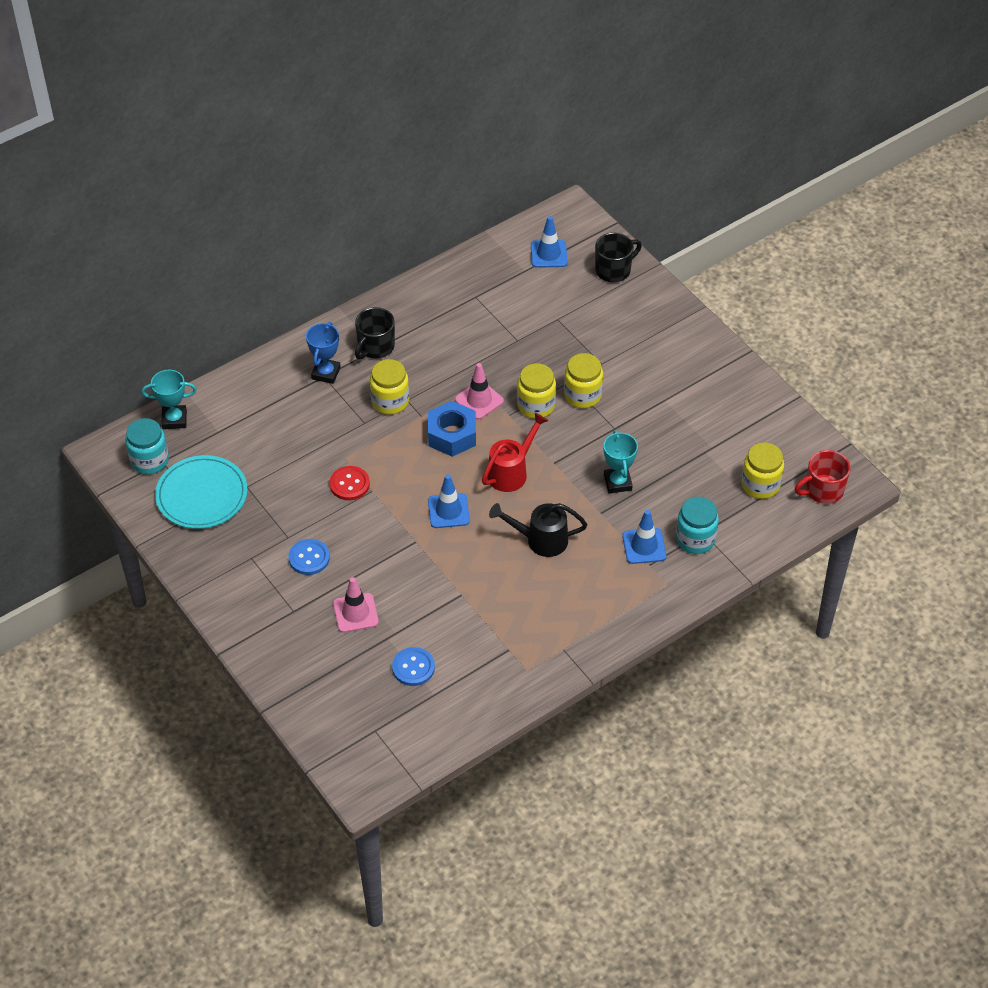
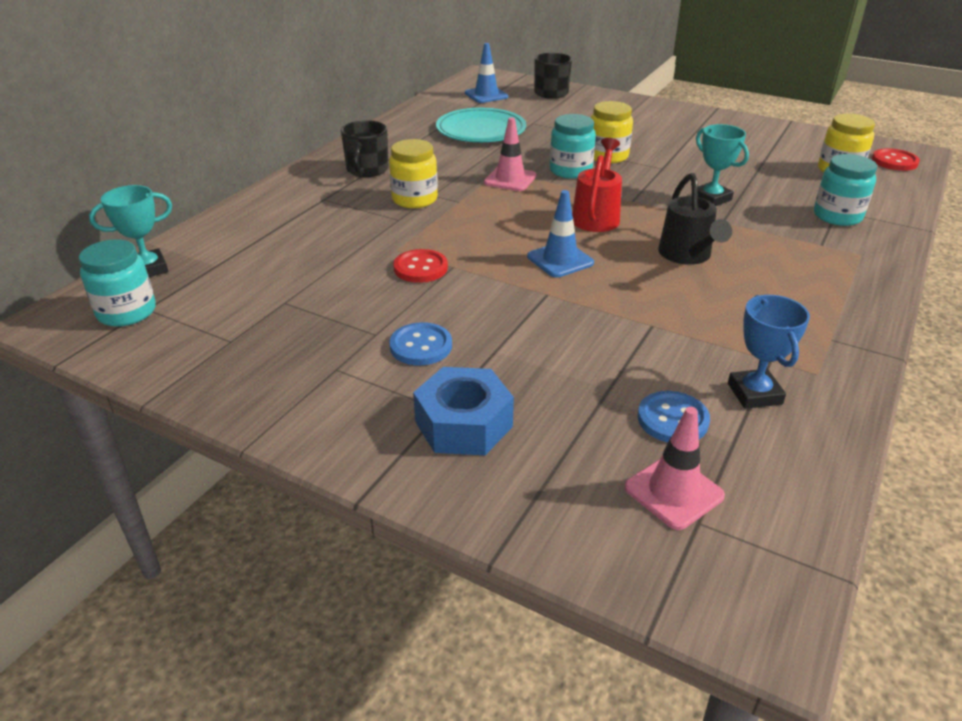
camera: 25 degrees left, 15 degrees down
(202, 495) = (223, 325): turquoise plate -> turquoise plate (481, 130)
(326, 373) = (325, 196): blue trophy -> blue trophy (754, 394)
(355, 613) = (534, 384): pink traffic cone -> pink traffic cone (673, 492)
(452, 435) = (505, 206): blue nut -> blue nut (463, 424)
(536, 405) = (570, 171): yellow jar -> turquoise jar
(540, 540) = (687, 256): black watering can -> black watering can turned 75 degrees counterclockwise
(644, 546) = (797, 233): blue traffic cone -> none
(823, 490) = (894, 161): red mug -> red button

